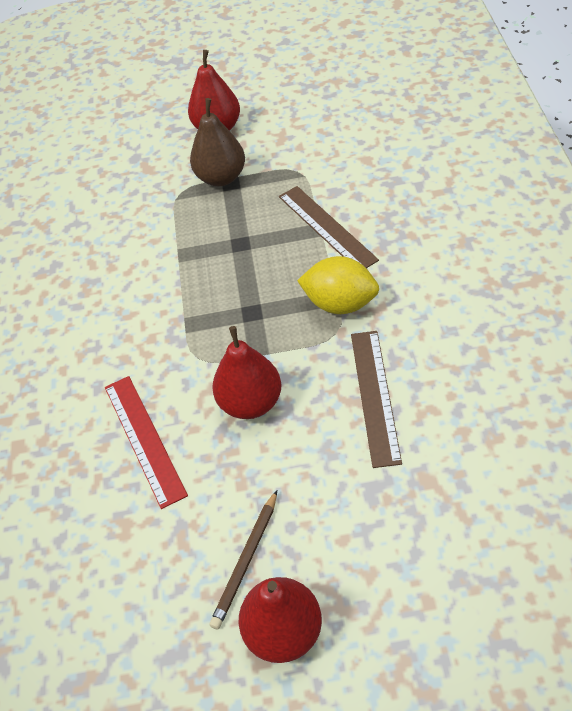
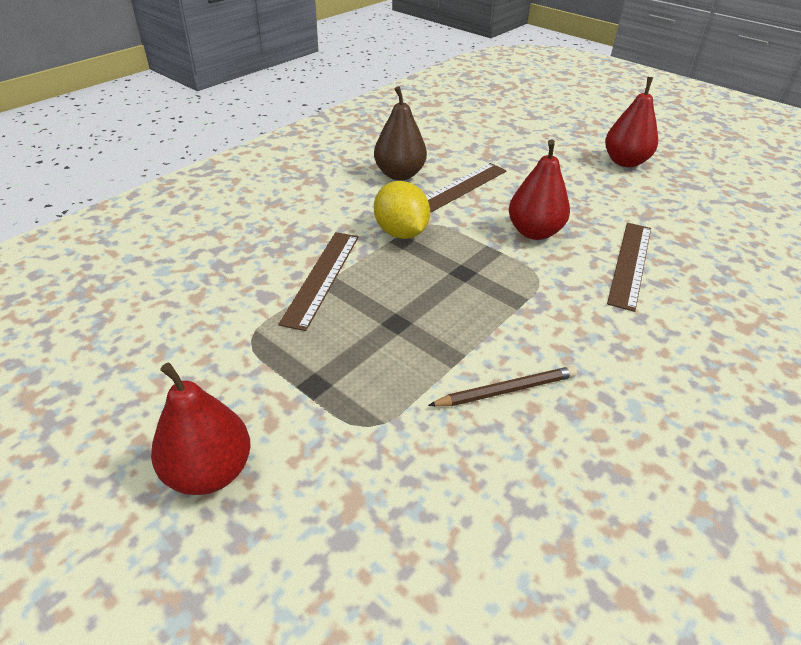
camera: 140 degrees left, 10 degrees down
(144, 439) = (630, 264): red ruler -> brown ruler
(221, 177) = (310, 400): brown pear -> brown pear (399, 174)
(246, 561) = (618, 186): brown pencil -> brown pencil (506, 390)

